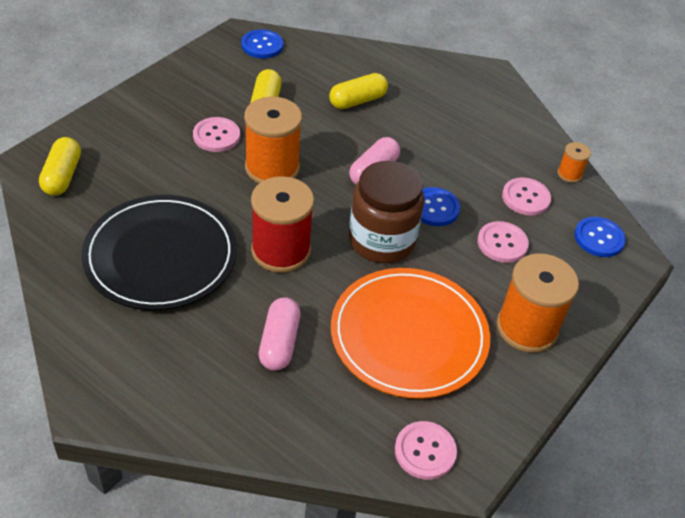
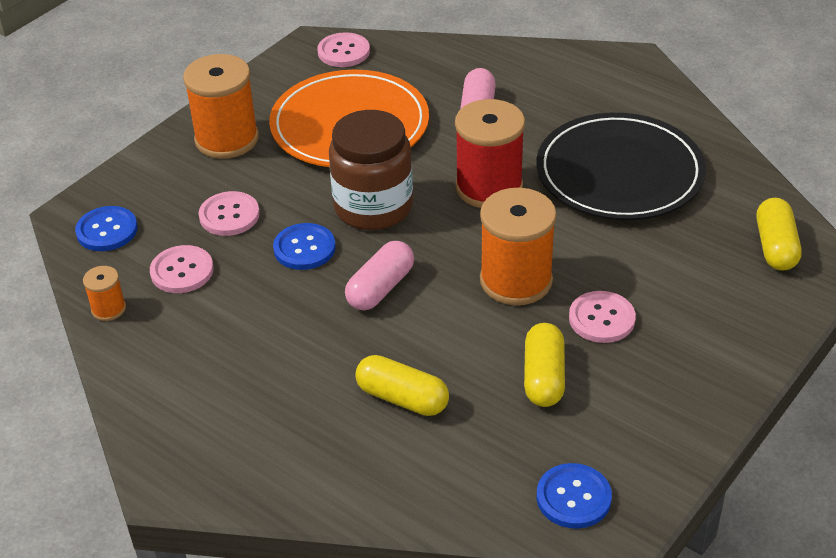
camera: 175 degrees left, 5 degrees down
(357, 101) = (402, 398): yellow capsule -> yellow capsule turned 60 degrees clockwise

